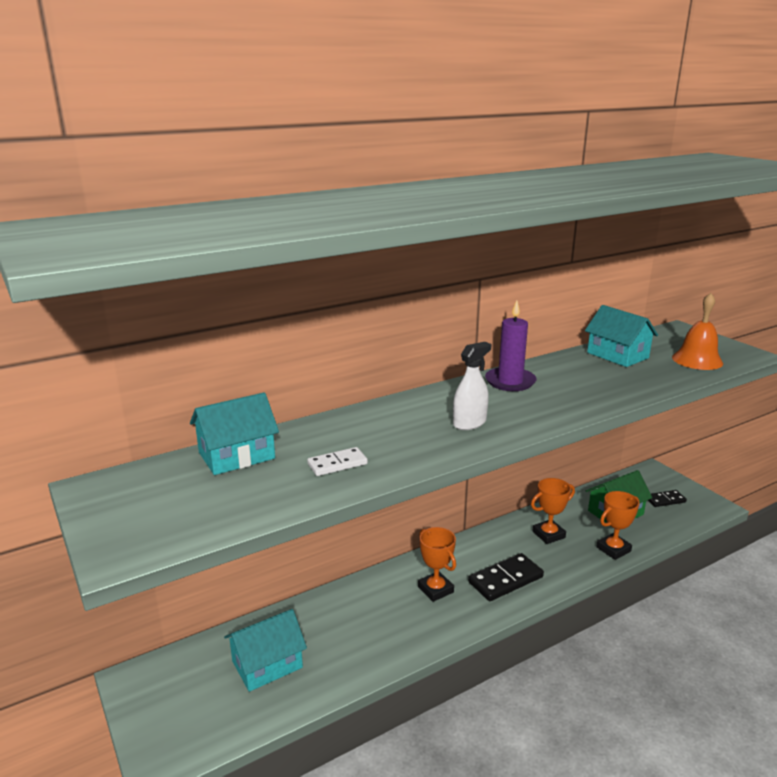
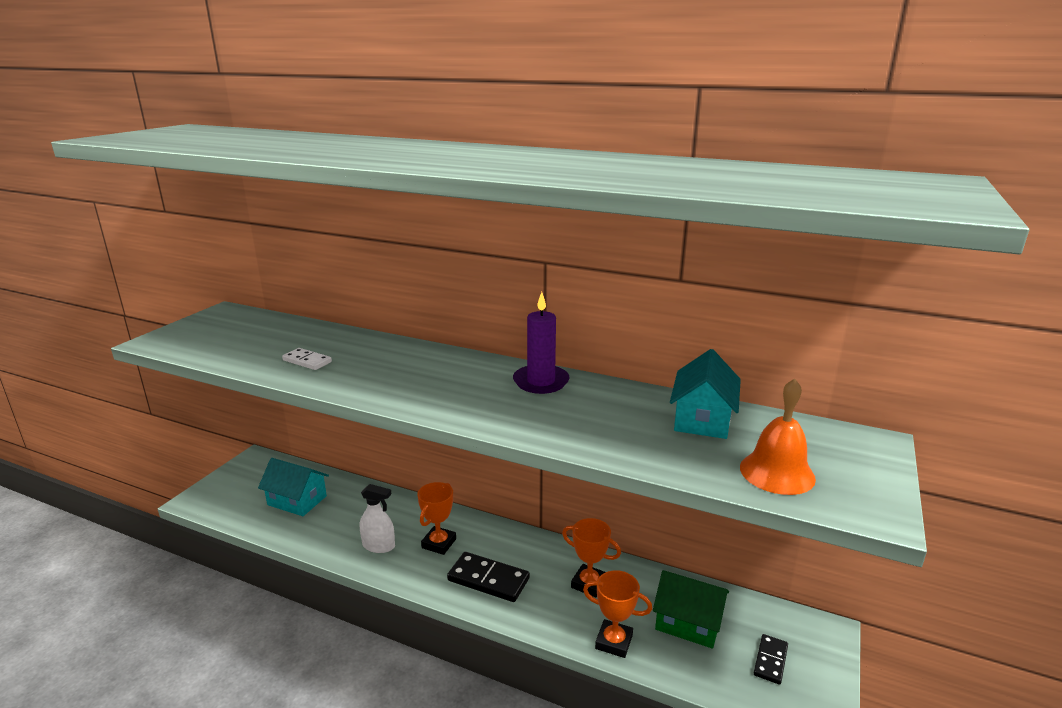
camera: 55 degrees right, 0 degrees up
(236, 455) = (293, 330): turquoise house -> none
(469, 423) = (427, 387): white spray bottle -> white spray bottle (379, 546)
(665, 500) = (770, 660): black domino -> black domino turned 75 degrees clockwise

